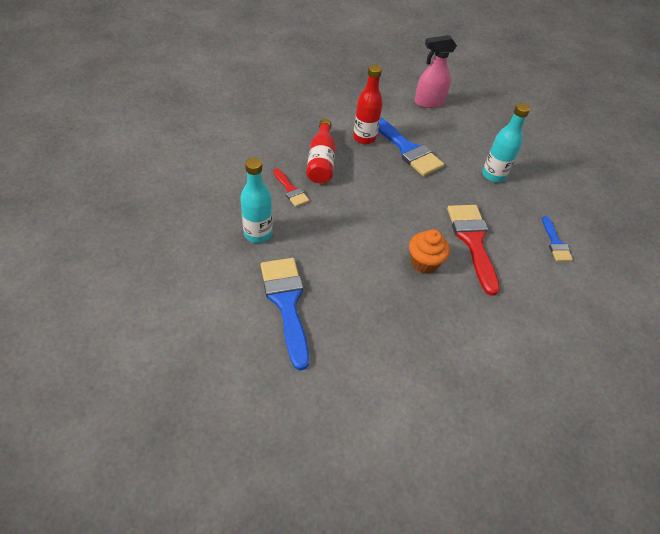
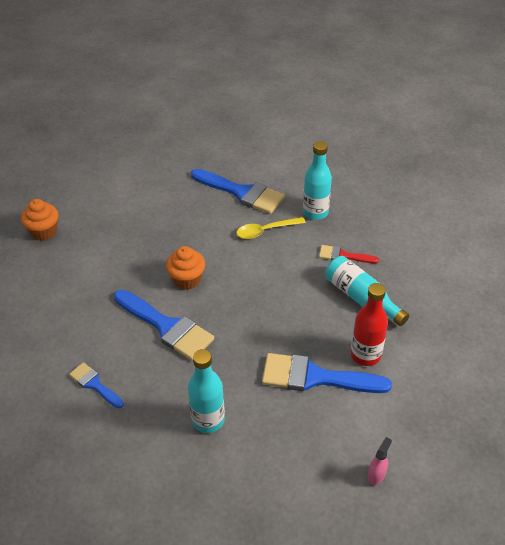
camera: 140 degrees right, 5 degrees down
(316, 251) = (266, 231): none -> yellow spoon
(321, 161) = (361, 298): red bottle -> turquoise bottle
(428, 102) = (376, 475): pink spray bottle -> pink spray bottle, size x0.49
(472, 241) = (167, 327): red brush -> blue brush
(521, 426) = (44, 232): none -> orange cupcake

